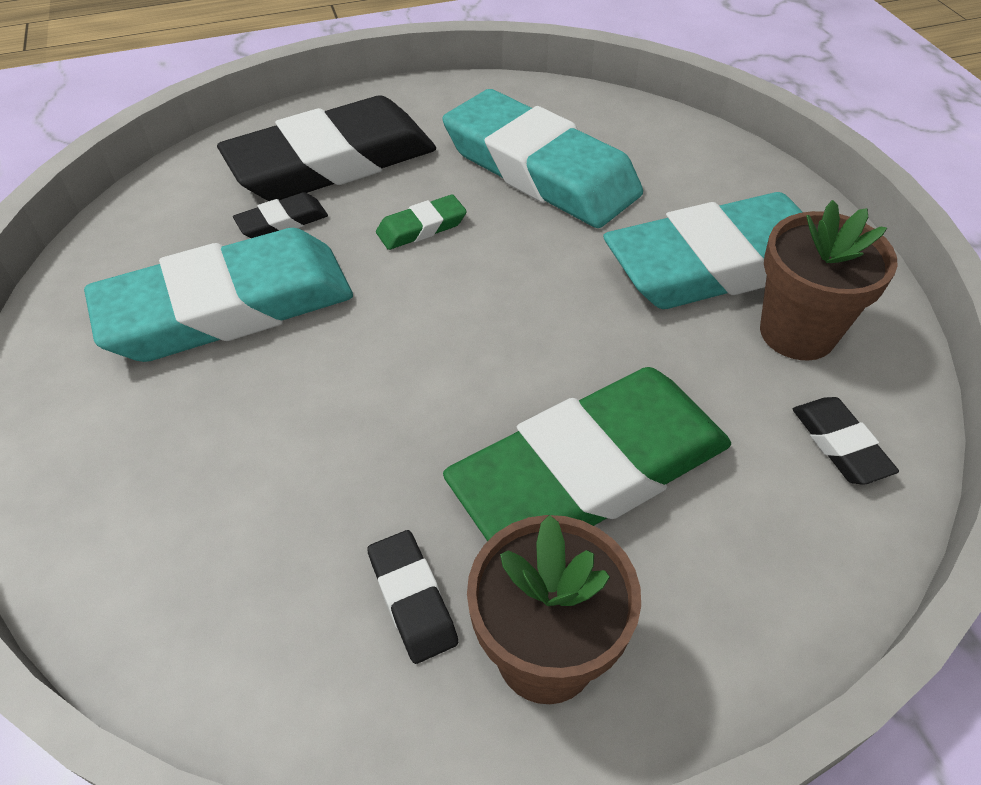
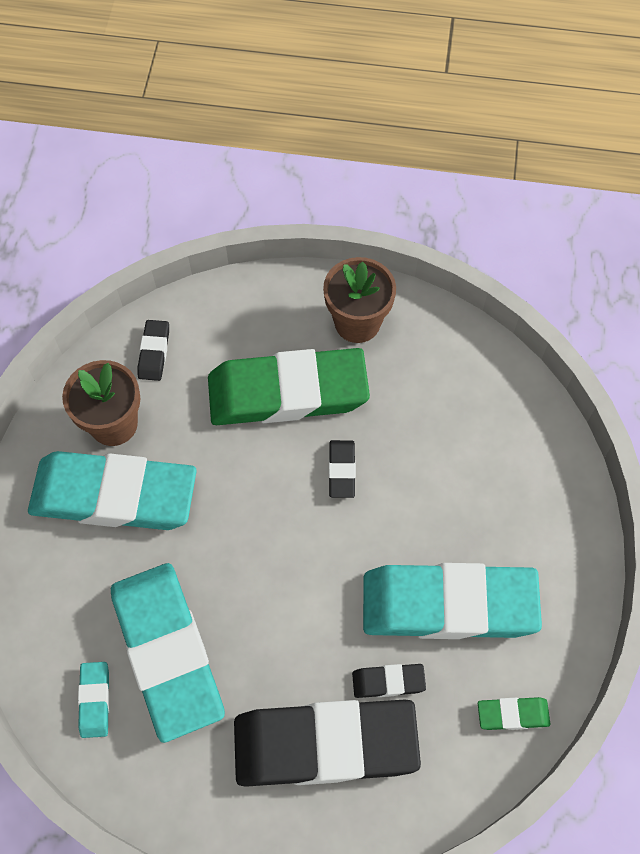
camera: 155 degrees left, 15 degrees up
(412, 599) = (404, 368): black eraser -> black eraser (342, 470)
(421, 227) = (289, 626): green eraser -> green eraser (512, 714)
(582, 122) = (95, 700): none -> turquoise eraser

